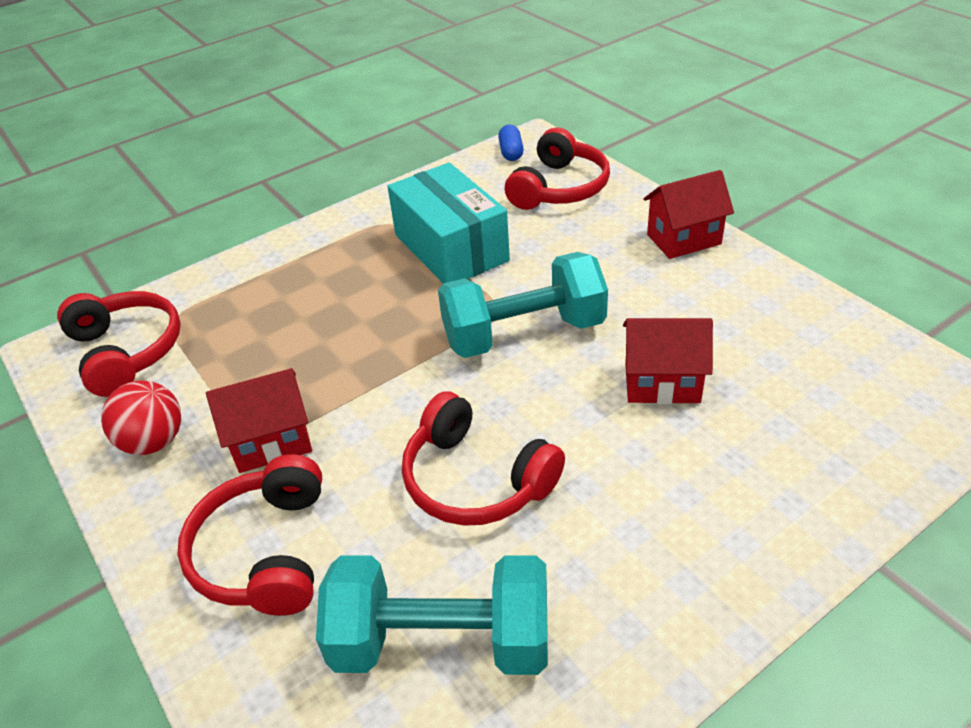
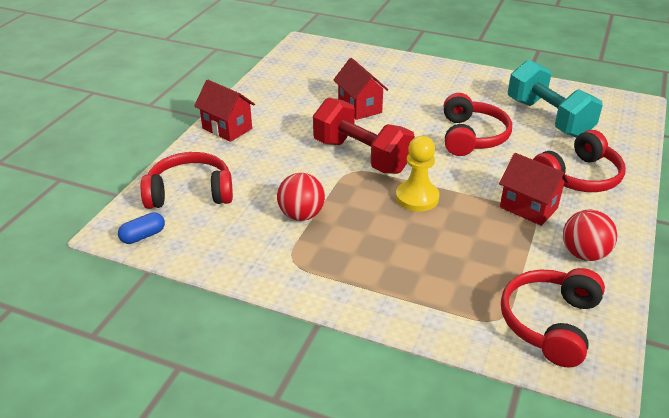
camera: 125 degrees left, 5 degrees down
(393, 346) = (417, 198): none -> yellow pawn
(451, 248) = (301, 215): turquoise box -> red ball
(523, 333) = (361, 156): turquoise dumbbell -> red dumbbell

